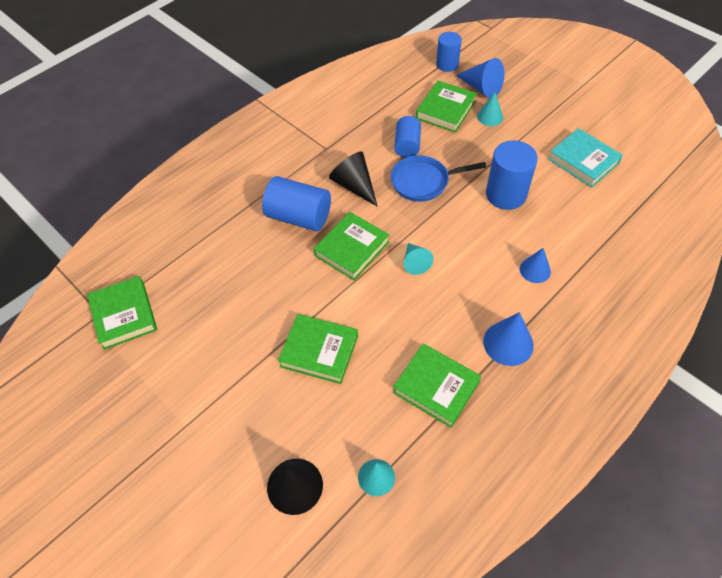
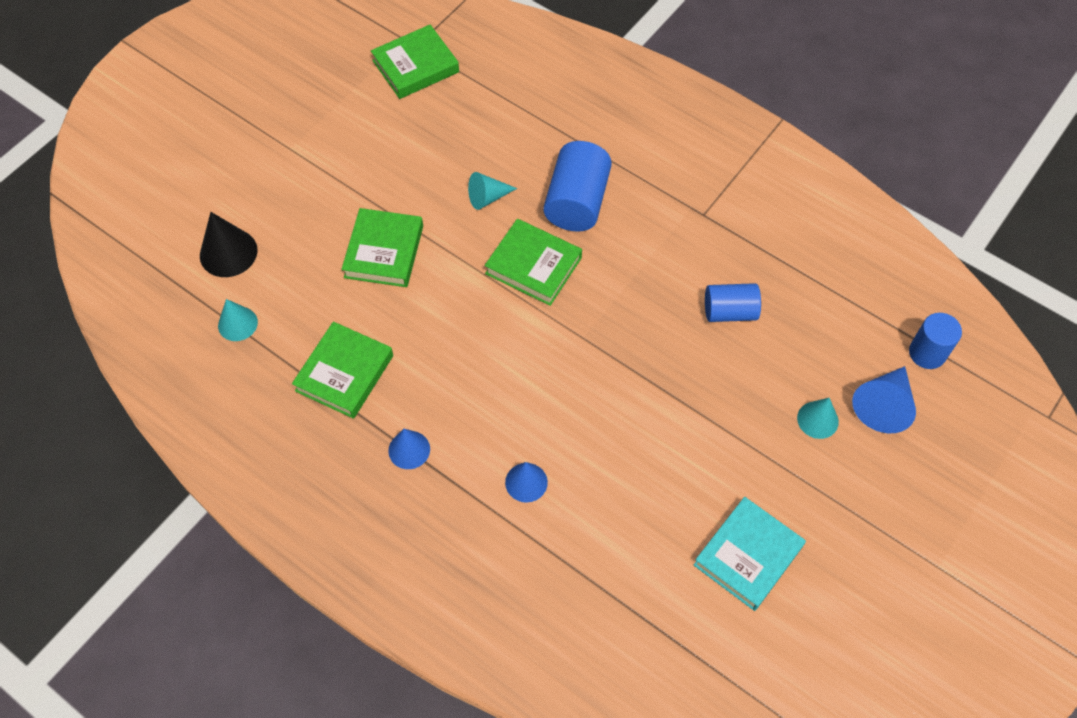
camera: 80 degrees right, 5 degrees up
(354, 186) = (640, 256): black cone -> none
(415, 262) = (521, 338): turquoise cone -> turquoise cone (487, 197)
(423, 182) = (663, 337): blue pan -> none
(446, 110) = (818, 357): green book -> none
(505, 194) = (657, 444): blue cylinder -> none
(508, 343) = (409, 450): blue cone -> blue cone, size x0.66

